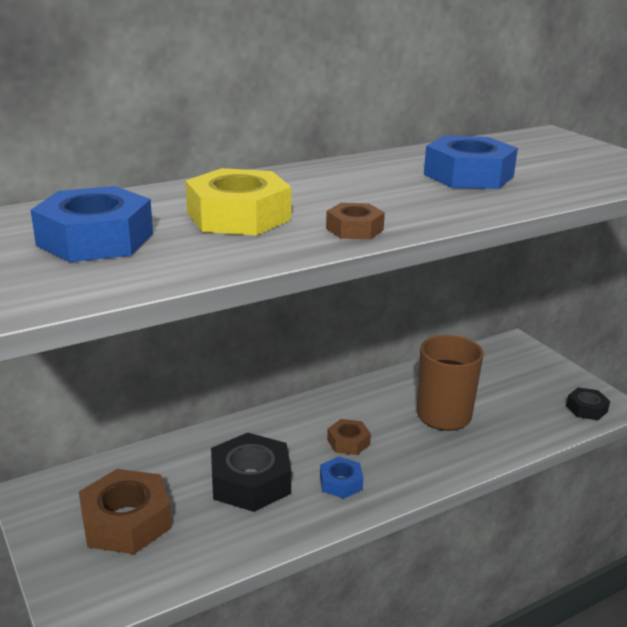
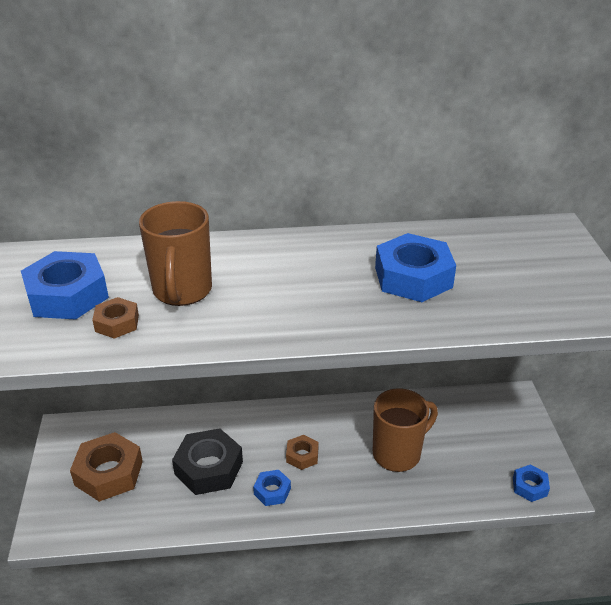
camera: 25 degrees right, 10 degrees up
(238, 216) = (182, 291): yellow nut -> brown mug
(354, 229) = (252, 328): brown nut -> brown nut (117, 323)
(586, 408) = (529, 486): black nut -> blue nut

